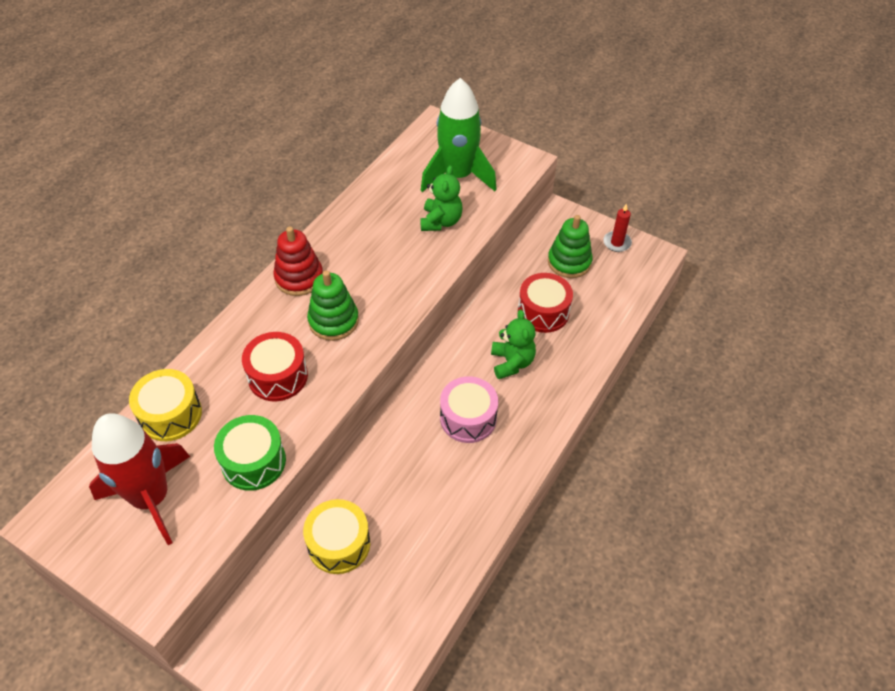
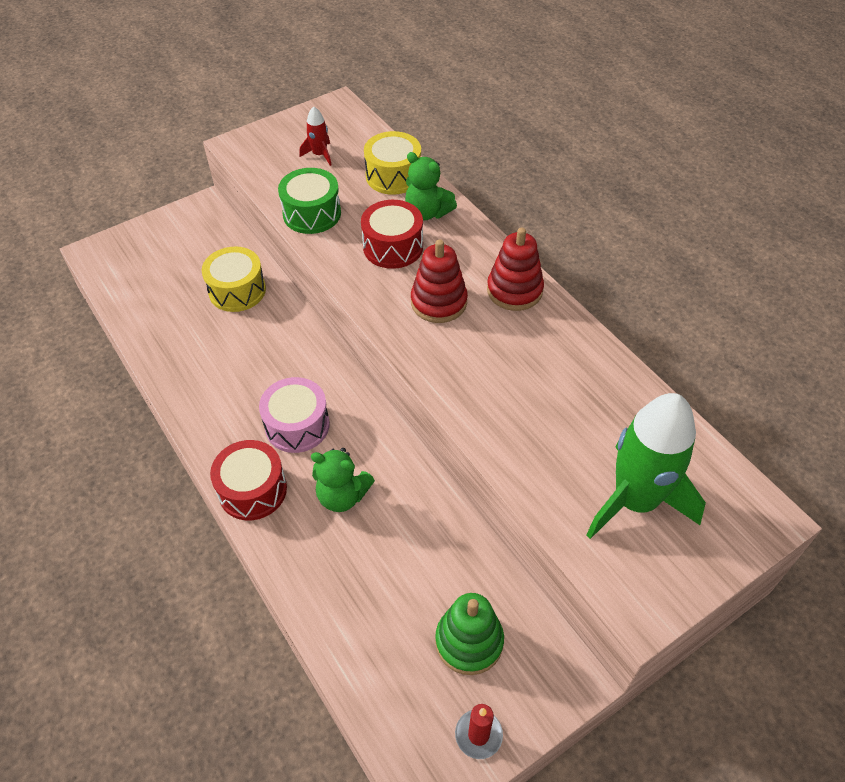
camera: 115 degrees right, 0 degrees up
(151, 498) = (320, 155): red rocket -> red rocket, size x0.44
(333, 321) = (439, 302): green stacking toy -> red stacking toy
(441, 221) = (550, 448): green teddy bear -> green teddy bear (427, 212)
(543, 312) = (398, 565): red drum -> red drum (252, 490)

